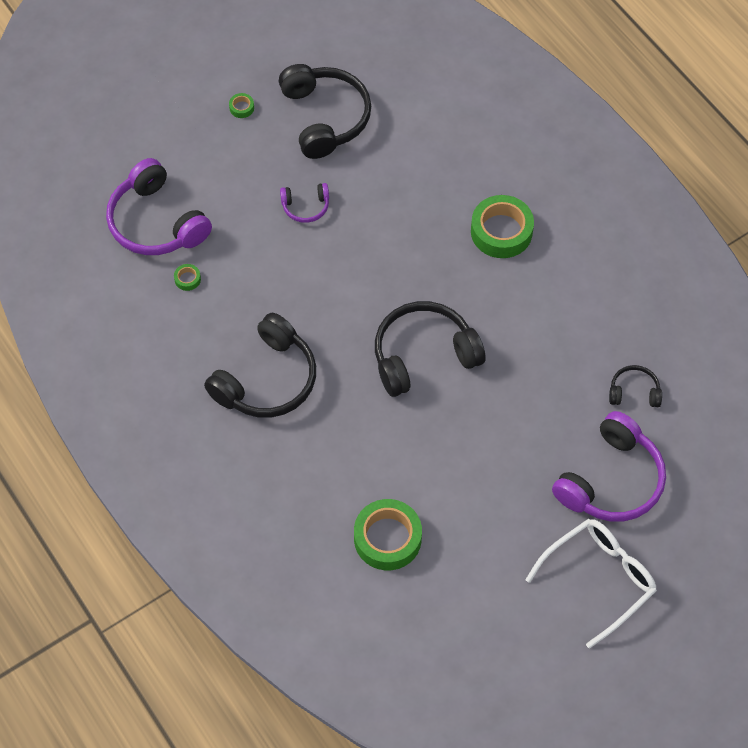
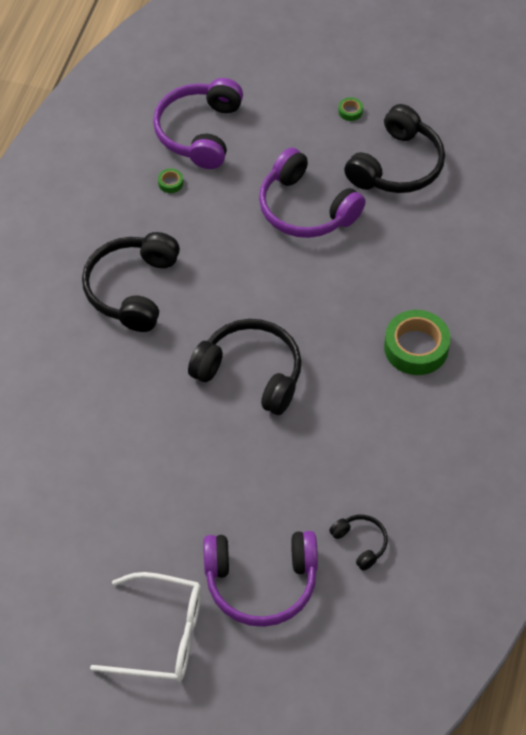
camera: 50 degrees right, 5 degrees down
(267, 380) = (132, 289): black headphones -> black headphones turned 105 degrees clockwise
(305, 206) = (306, 209): purple headphones -> purple headphones, size x2.04
(387, 538) = (67, 460): green tape -> none

